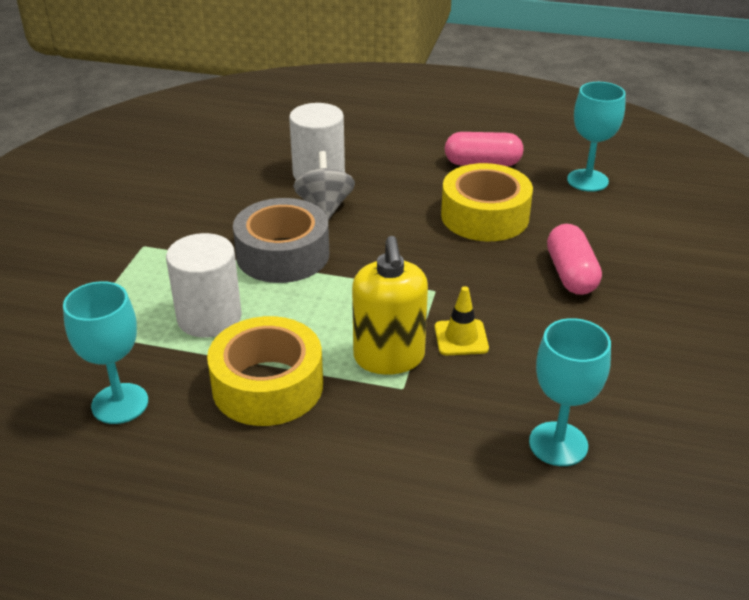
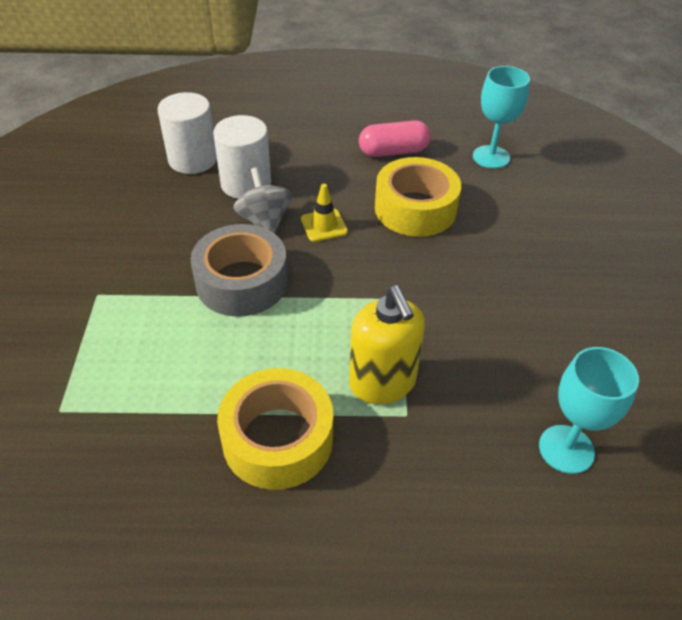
camera: 15 degrees left, 10 degrees up
(120, 403) = (134, 492): turquoise goblet -> none
(209, 317) = (193, 369): white cylinder -> white cylinder (193, 159)
(461, 338) = (440, 348): yellow traffic cone -> yellow traffic cone (324, 225)
(571, 274) = (512, 260): pink capsule -> none

